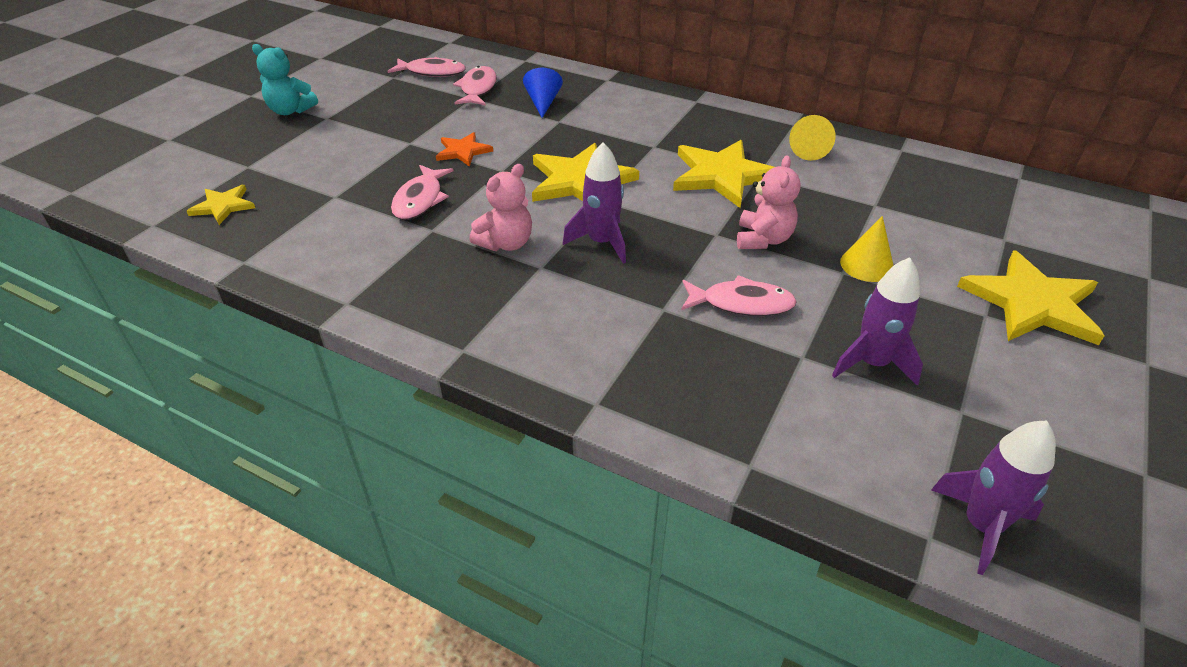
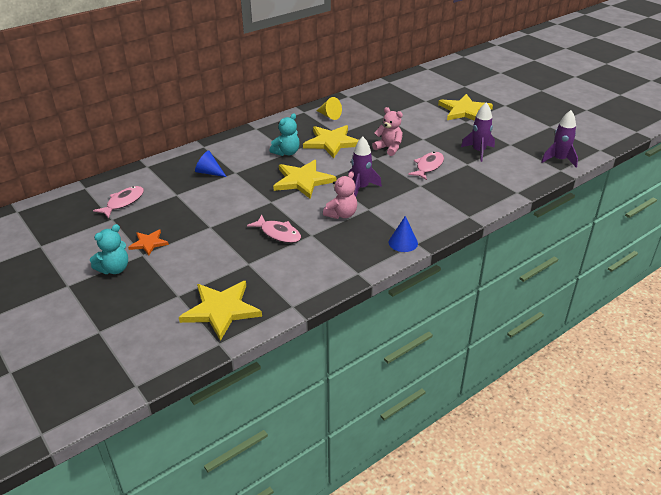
camera: 65 degrees left, 5 degrees down
(223, 206) = (221, 310): yellow star -> yellow star, size x1.85
(456, 333) = (403, 242): none -> blue cone
(463, 151) = (238, 210): orange star -> orange star (148, 243)
(477, 89) = (166, 190): pink fish -> none
(506, 243) = (341, 214): pink teddy bear -> pink teddy bear turned 60 degrees clockwise
(650, 144) = (286, 152): none -> turquoise teddy bear
(867, 265) = (422, 132): yellow cone -> none

